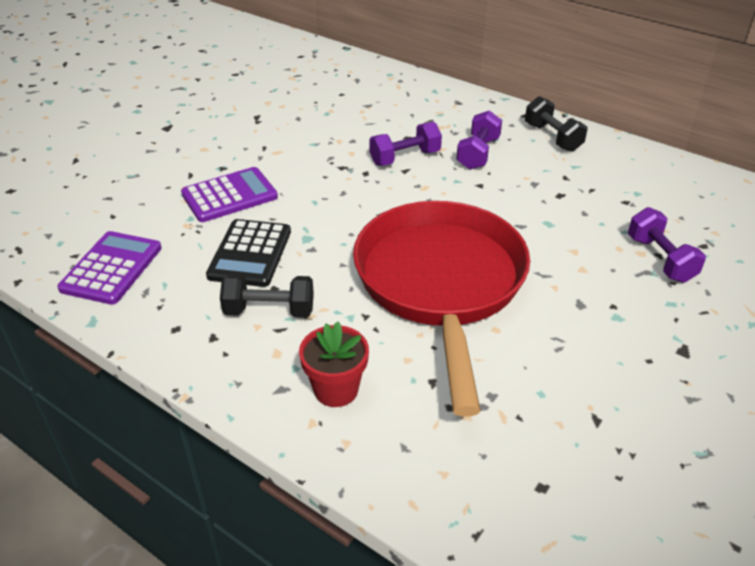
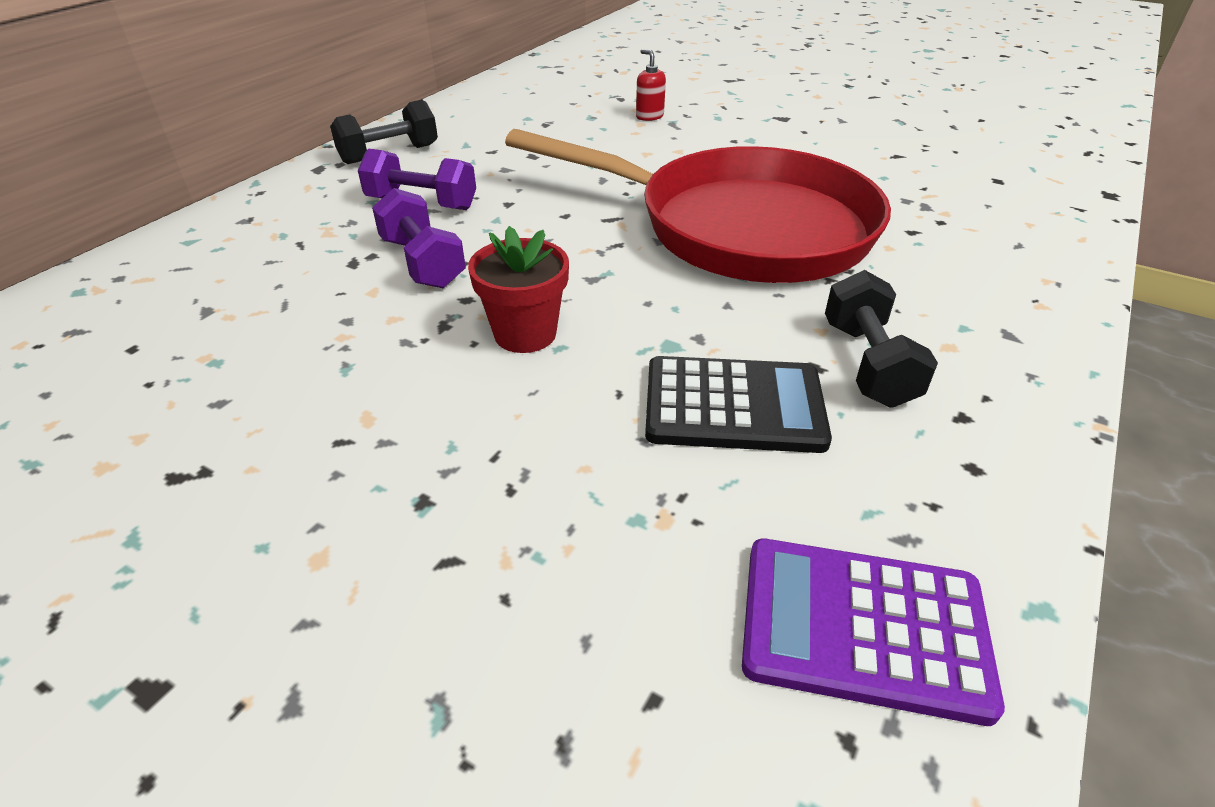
camera: 95 degrees left, 0 degrees up
(229, 195) = (544, 467): purple calculator -> none
(336, 389) = (976, 292): red flower pot -> red flower pot (525, 334)
(441, 284) = (739, 228): red pan -> red pan turned 150 degrees counterclockwise
(660, 259) = (649, 116): purple dumbbell -> red soap dispenser

